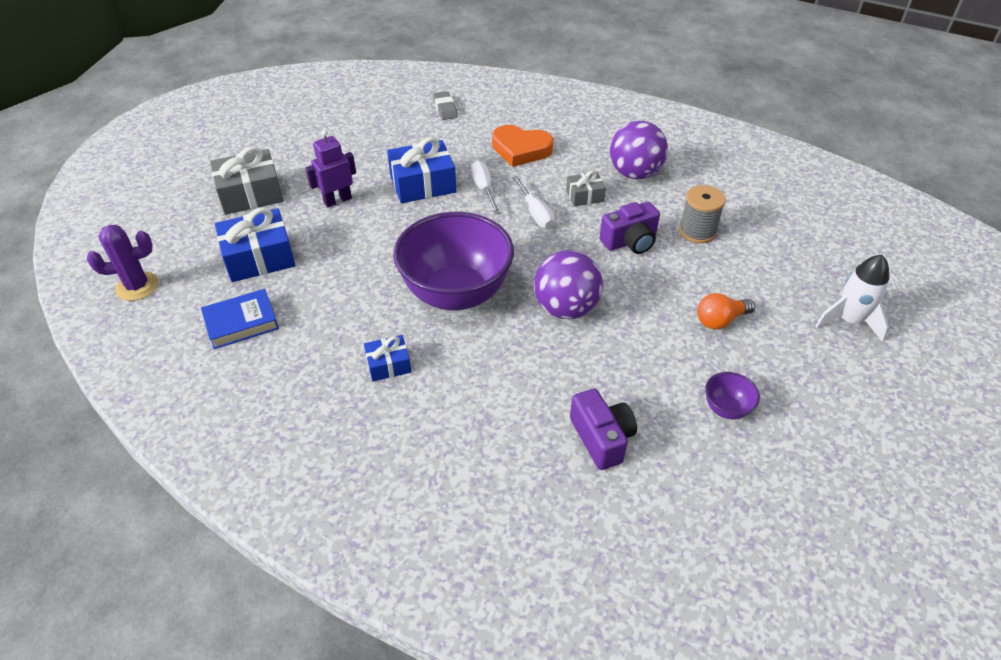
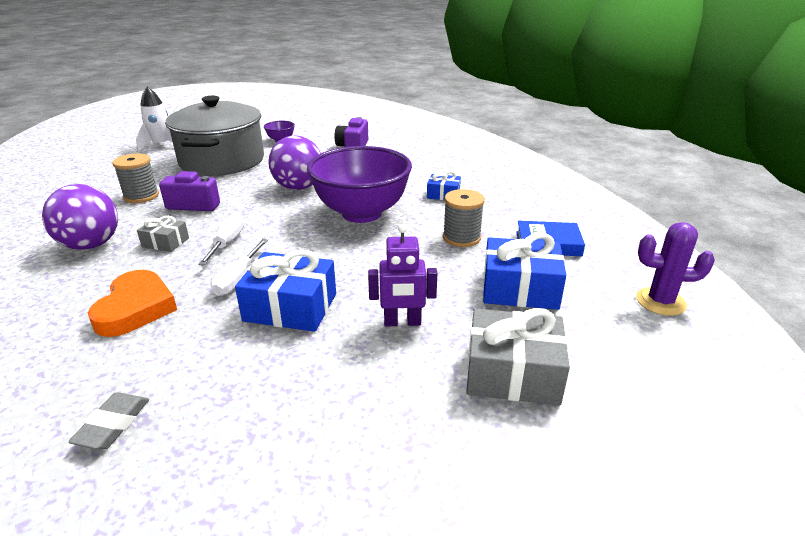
camera: 150 degrees left, 15 degrees down
(332, 298) = (461, 238): none -> grey spool
(521, 150) = (136, 308): orange heart -> orange heart turned 45 degrees clockwise
(720, 320) = (222, 161): orange light bulb -> grey pot

